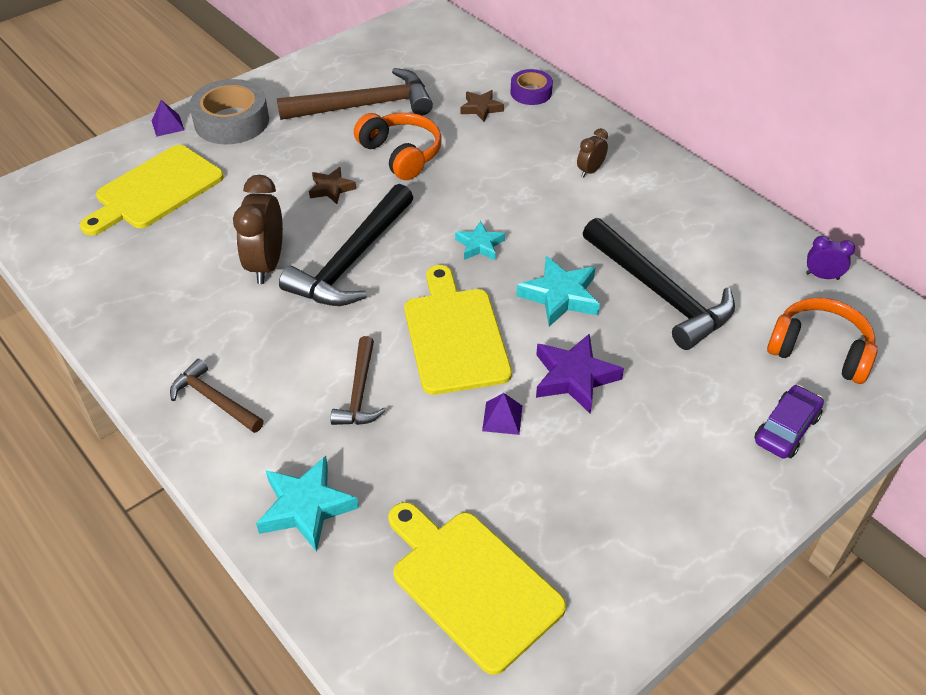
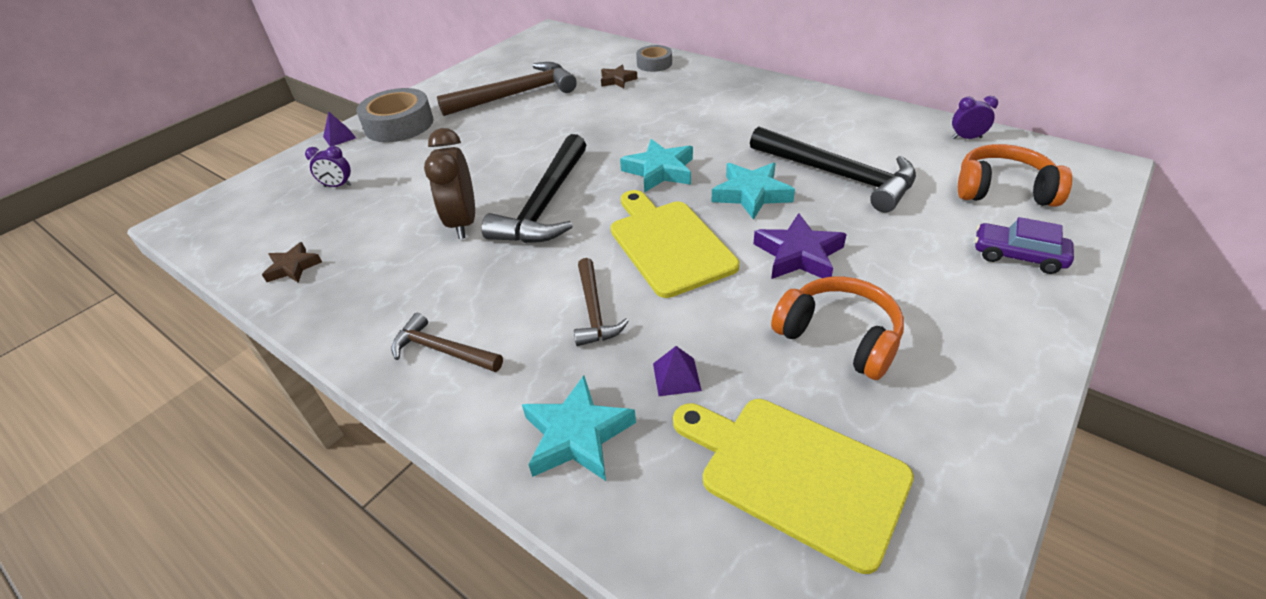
camera: 10 degrees left, 5 degrees down
(155, 190) = (338, 186): yellow cutting board -> purple clock
(331, 189) = (506, 155): brown star -> brown star (293, 267)
(401, 154) = (561, 121): orange headphones -> orange headphones (838, 337)
(479, 245) = (659, 171): turquoise star -> turquoise star, size x1.59
(502, 418) = (747, 303): purple pyramid -> purple pyramid (676, 377)
(531, 92) = (654, 64): purple tape -> grey tape
(590, 171) = (730, 104): brown clock -> none
(786, 429) = (1017, 256): purple car -> purple car turned 90 degrees counterclockwise

